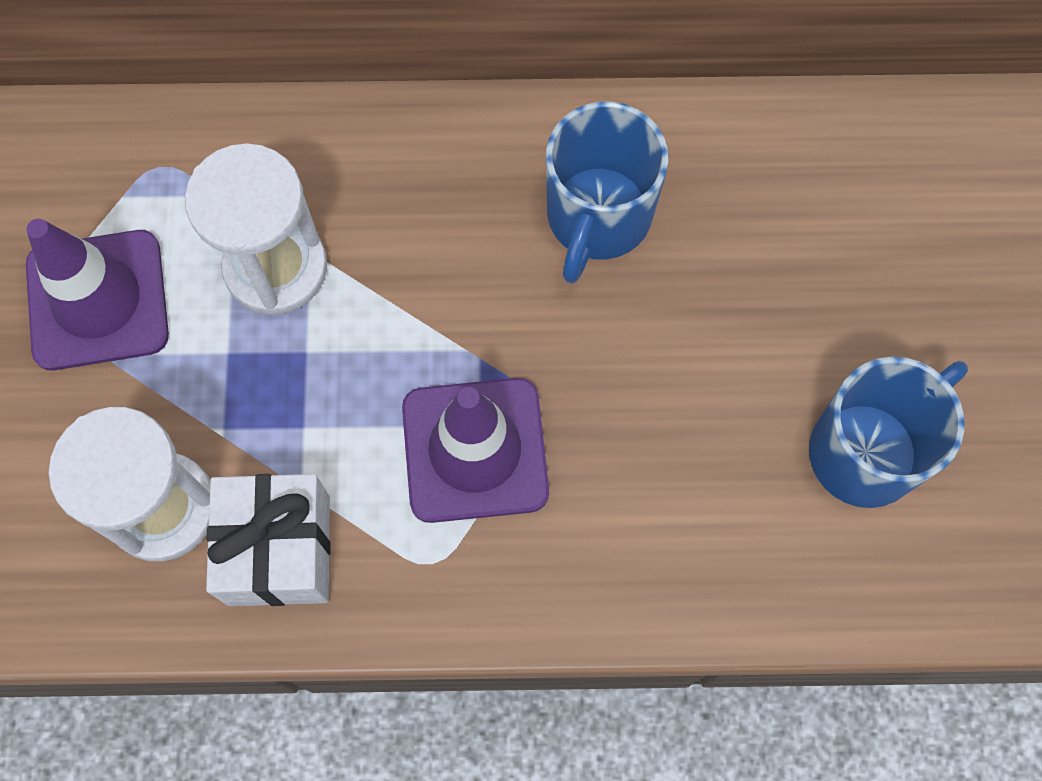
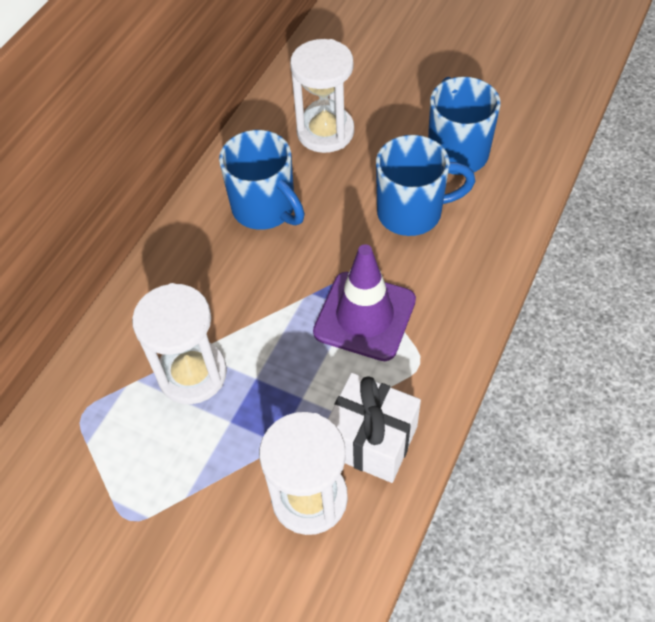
camera: 60 degrees left, 15 degrees down
(97, 300) = (147, 484): purple traffic cone -> none
(702, 434) = (412, 212): none -> blue mug
(796, 229) = (325, 132): none -> white hourglass

